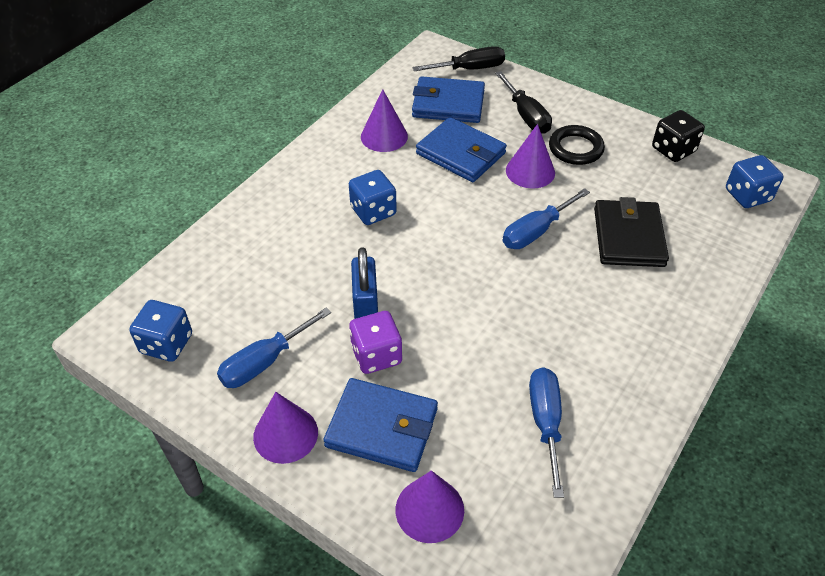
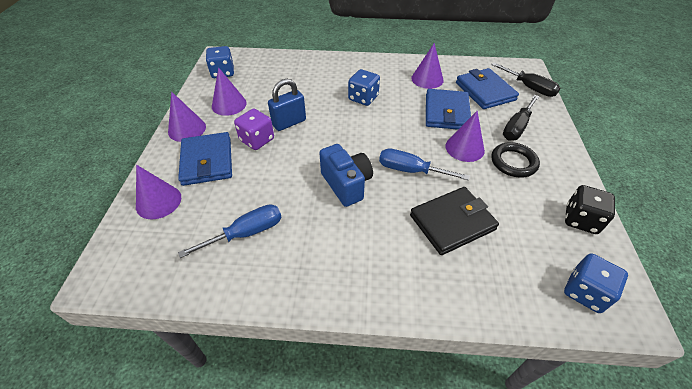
camera: 60 degrees right, 0 degrees up
(264, 362) = (229, 104): blue screwdriver -> purple cone
(522, 296) = (346, 184): none -> blue camera

